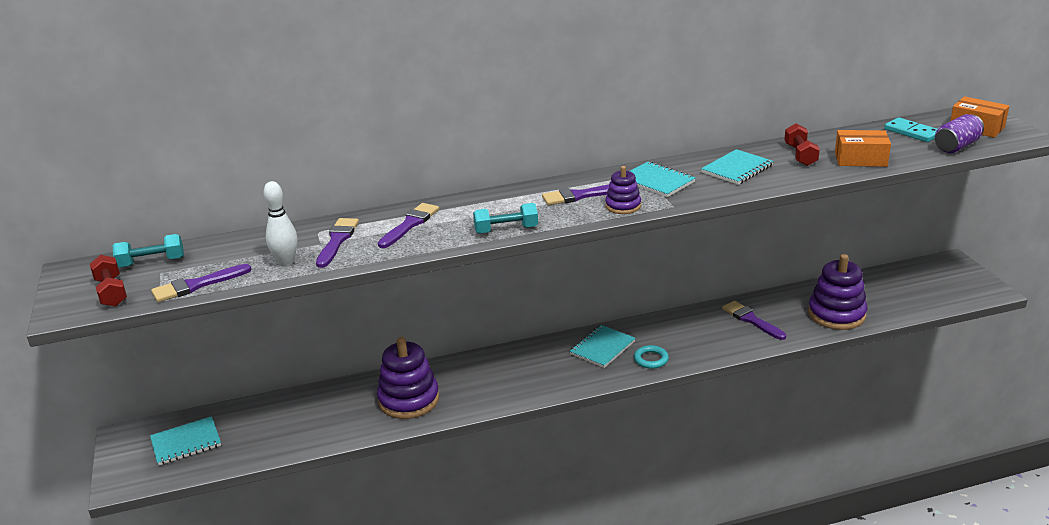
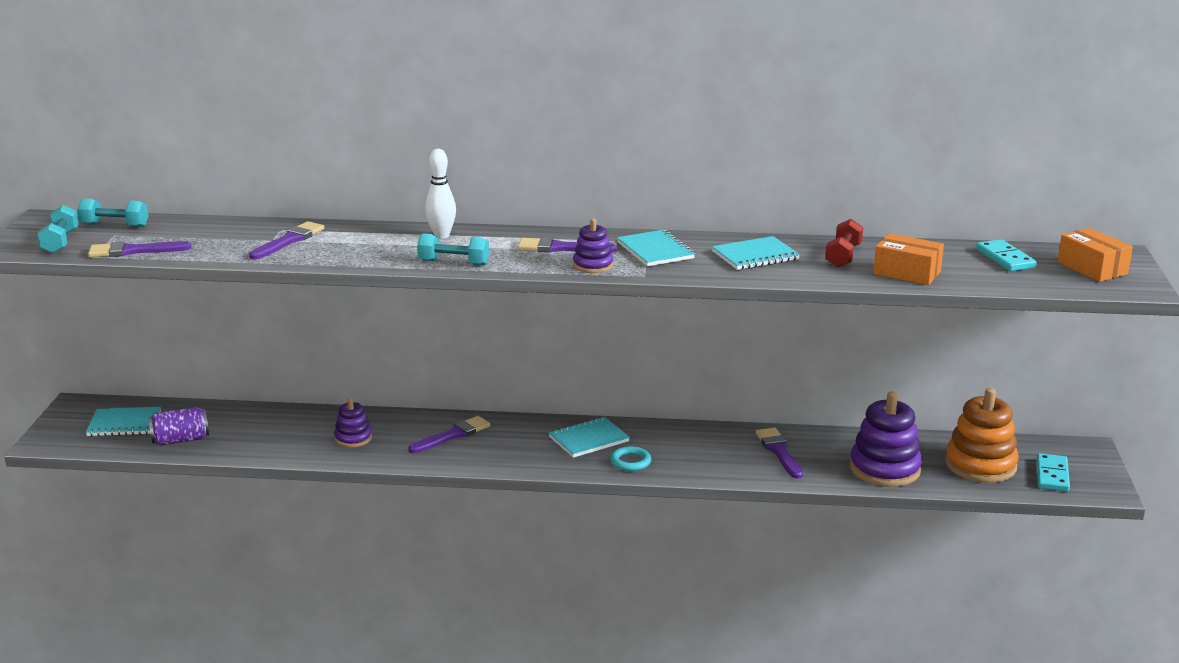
camera: 20 degrees right, 5 degrees down
(111, 292) = (60, 242): red dumbbell -> turquoise dumbbell
(286, 263) = (226, 249): white bowling pin -> white bowling pin (441, 235)
(408, 400) = (353, 438): purple stacking toy -> purple stacking toy, size x0.55
(410, 224) = (369, 240): purple brush -> purple brush (453, 435)
(896, 293) = (980, 465): none -> orange stacking toy
(948, 289) = (1052, 475): none -> turquoise domino
(956, 146) = (1039, 282): purple can -> purple can (180, 440)

